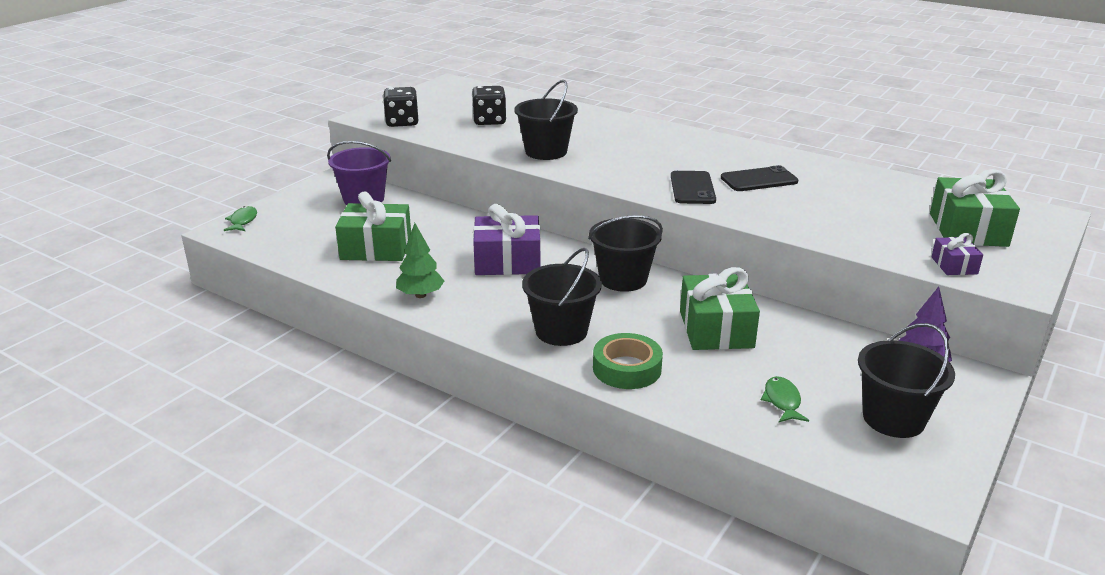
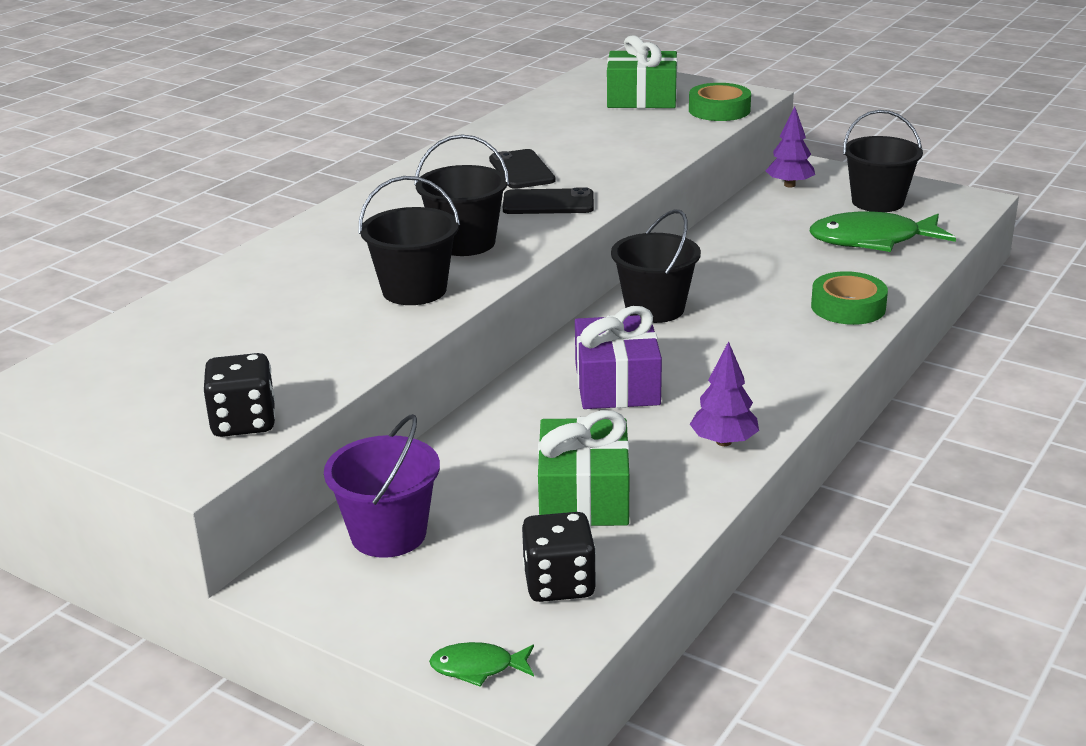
camera: 90 degrees left, 0 degrees up
(420, 295) = (723, 442): green tree -> purple tree
(489, 121) = (262, 340): black dice -> black dice (559, 584)
(561, 331) = (786, 343): black bucket -> black bucket (465, 243)
(716, 329) = (755, 263): green gift -> none
(782, 401) = (872, 240): green fish -> green fish, size x2.11
(954, 265) = (719, 110): purple gift -> green tape

